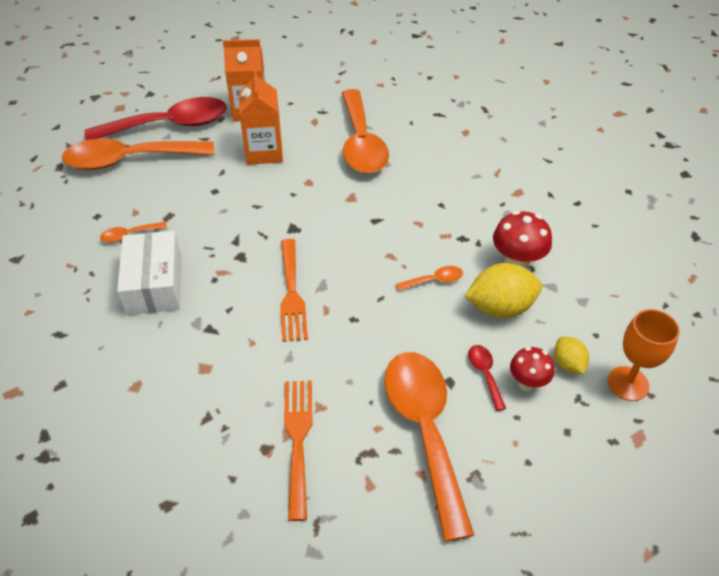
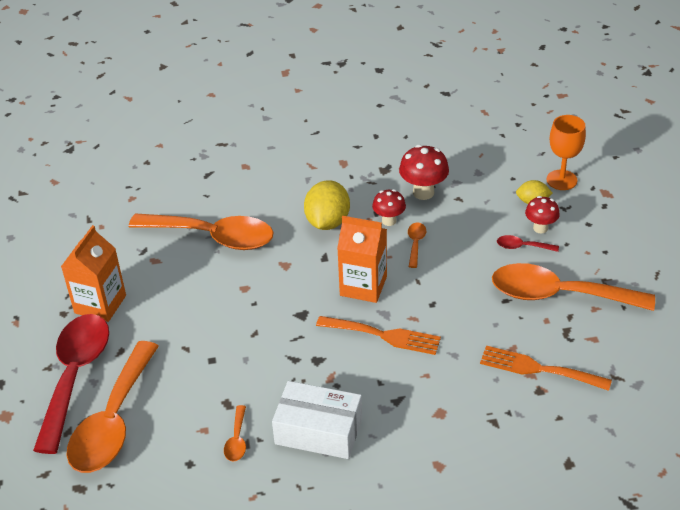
camera: 65 degrees left, 5 degrees down
(264, 152) = (177, 309): orange carton -> orange carton (363, 286)
(455, 250) = (389, 221): none -> red mushroom
(500, 308) = (463, 217): yellow lemon -> yellow lemon (327, 222)

